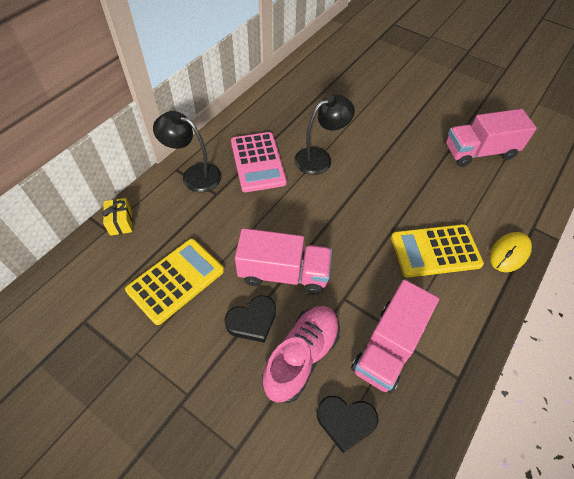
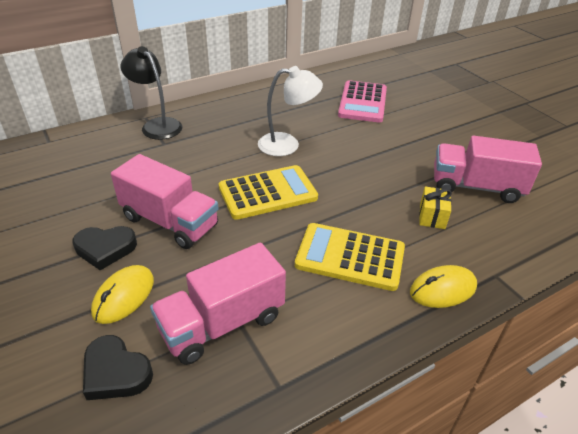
camera: 25 degrees right, 15 degrees down
(121, 222) = (64, 140): yellow gift -> yellow gift (432, 216)
(176, 280) = (68, 194): yellow calculator -> yellow calculator (267, 193)
(258, 162) = (223, 131): pink calculator -> pink calculator (363, 102)
(301, 357) = (123, 296): pink shoe -> yellow mouse
(320, 158) = (287, 144): black lamp -> white lamp

